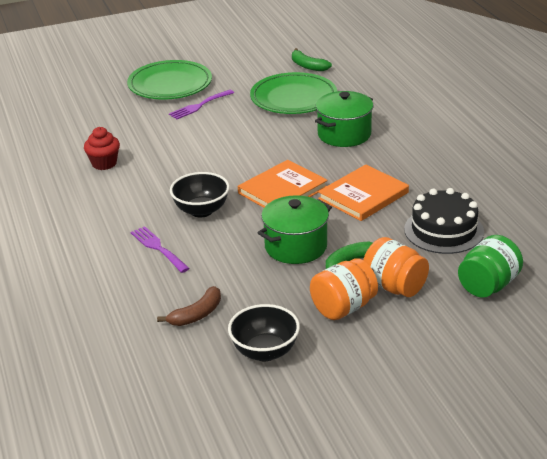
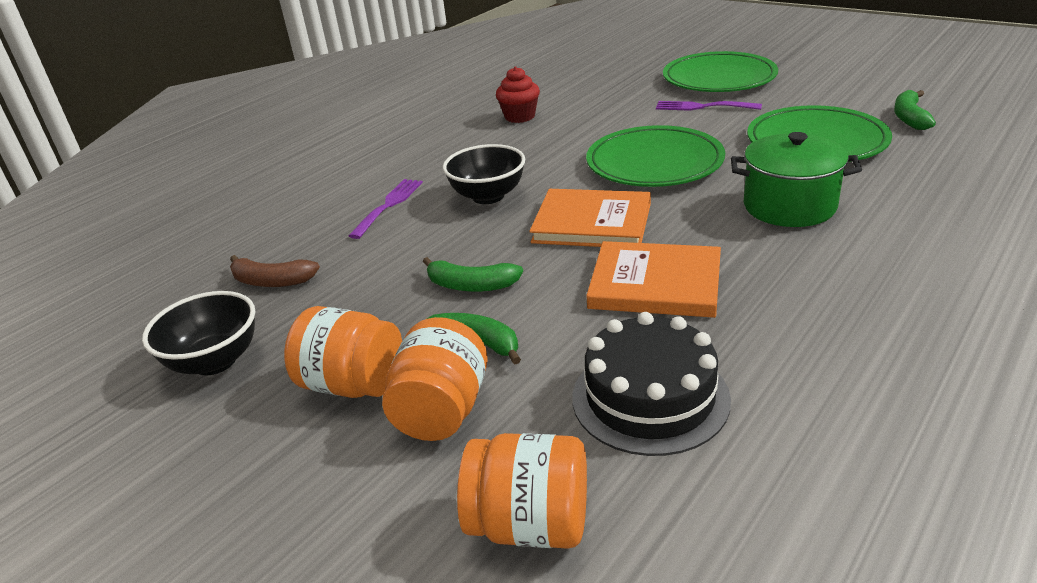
camera: 60 degrees right, 0 degrees up
(244, 147) = (654, 163): none -> green plate
(296, 247) = (471, 285): green pot -> green banana
(488, 285) = (530, 524): green jar -> orange jar

